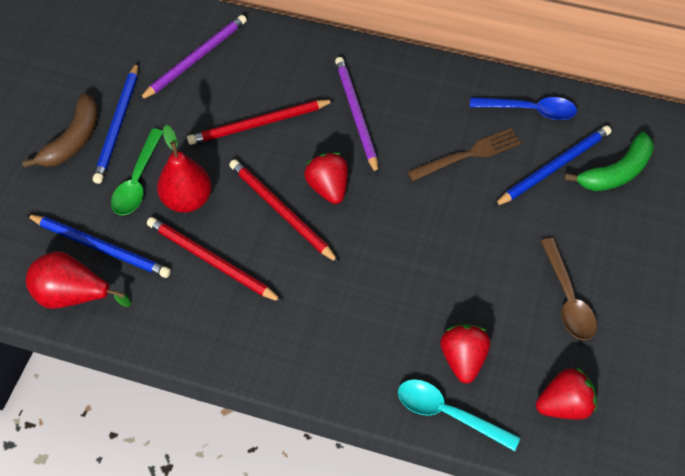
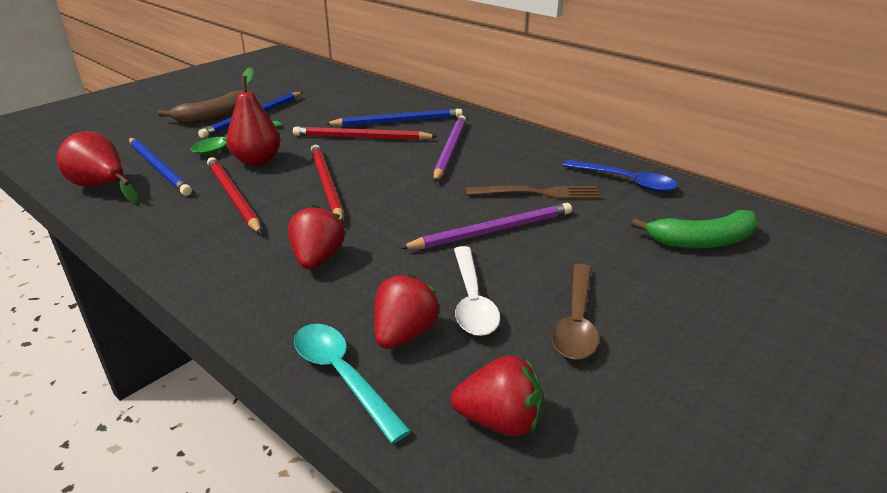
camera: 25 degrees right, 25 degrees down
(196, 59) = (349, 101): purple pencil -> purple pencil (493, 231)
(328, 188) = (383, 182): red strawberry -> red strawberry (317, 259)
(489, 307) = (472, 301): none -> white spoon
(554, 167) = (627, 221): blue pencil -> blue pencil (398, 122)

